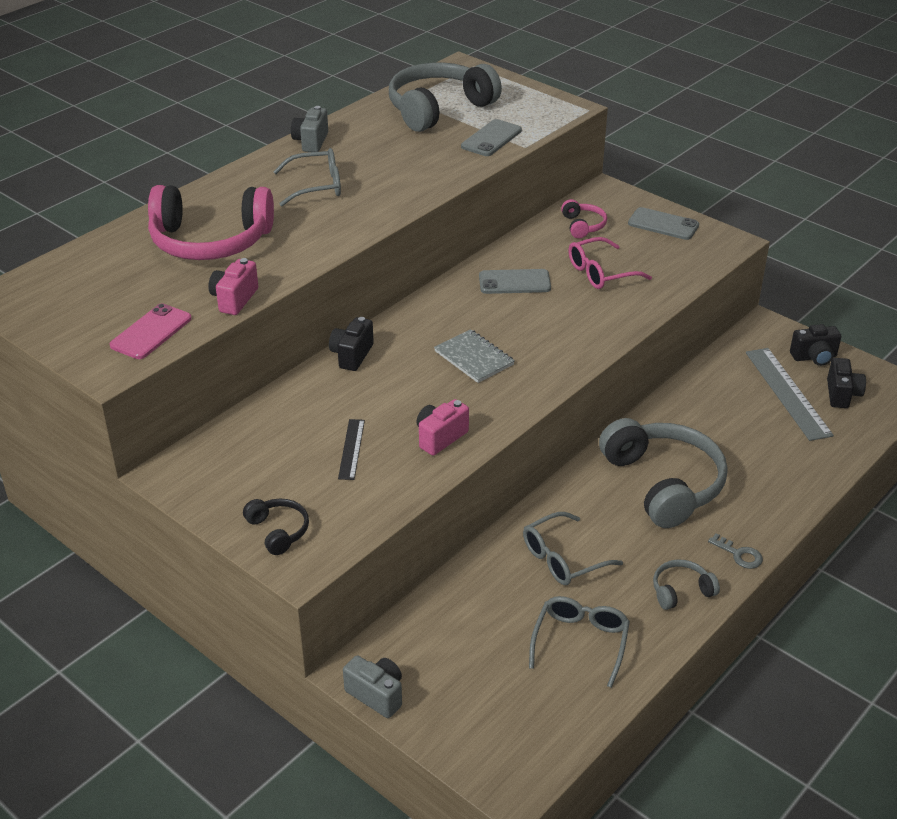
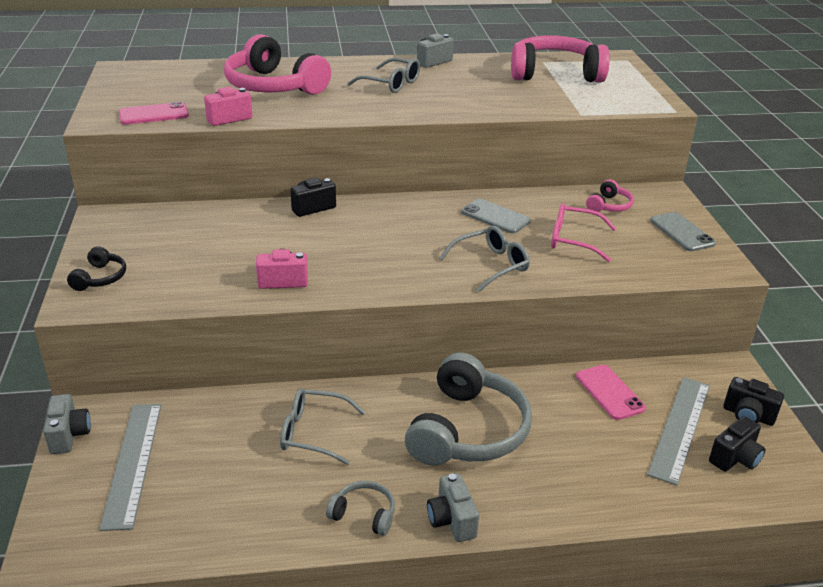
camera: 40 degrees right, 5 degrees down
(351, 449) = (219, 257): black ruler -> none
(439, 109) = (555, 74): grey headphones -> pink headphones
(465, 676) = (133, 463): none -> grey ruler
(474, 358) = (387, 247): grey notebook -> none
(491, 138) = (563, 101): grey phone -> none
(580, 642) = (237, 496): grey glasses -> grey glasses (491, 265)
(715, 393) = (609, 392): none -> pink phone
(739, 554) = (451, 520): grey key -> grey camera

